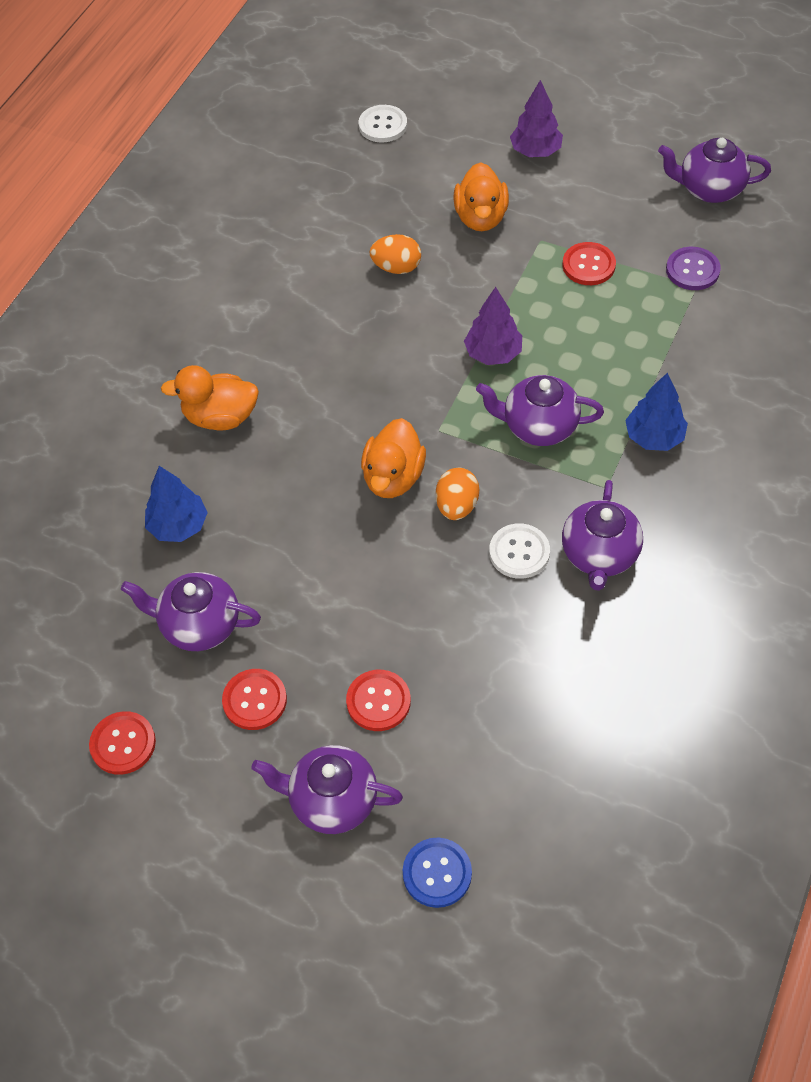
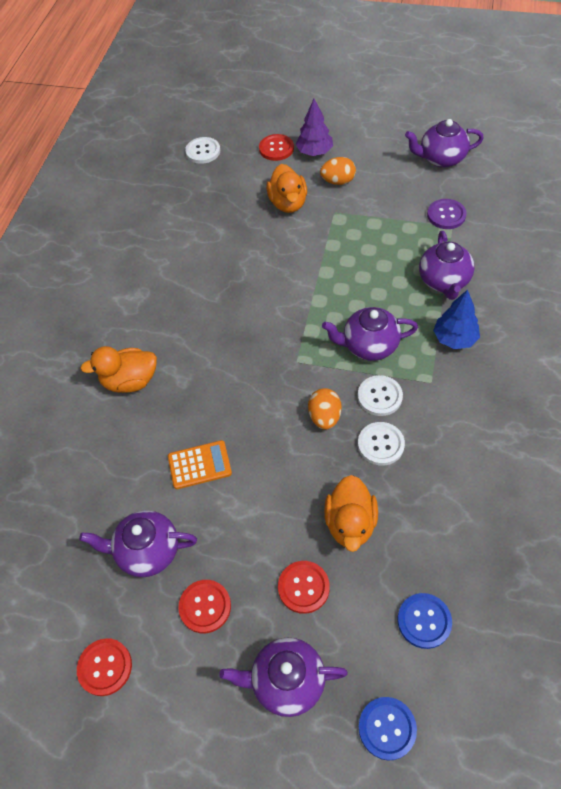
camera: 10 degrees left, 0 degrees up
(179, 526) = (115, 473): blue tree -> none
(285, 535) = (199, 465): none -> orange calculator
(393, 477) = (271, 404): orange duck -> orange duck (350, 523)
(396, 267) = (236, 248): orange egg -> orange egg (338, 181)
(493, 353) = (322, 298): purple tree -> none
(514, 767) = (424, 621): none -> blue button
(534, 493) = (379, 396): none -> white button
(588, 265) = (373, 224): red button -> red button (276, 148)
(599, 555) = (441, 435): purple teapot -> purple teapot (444, 281)

